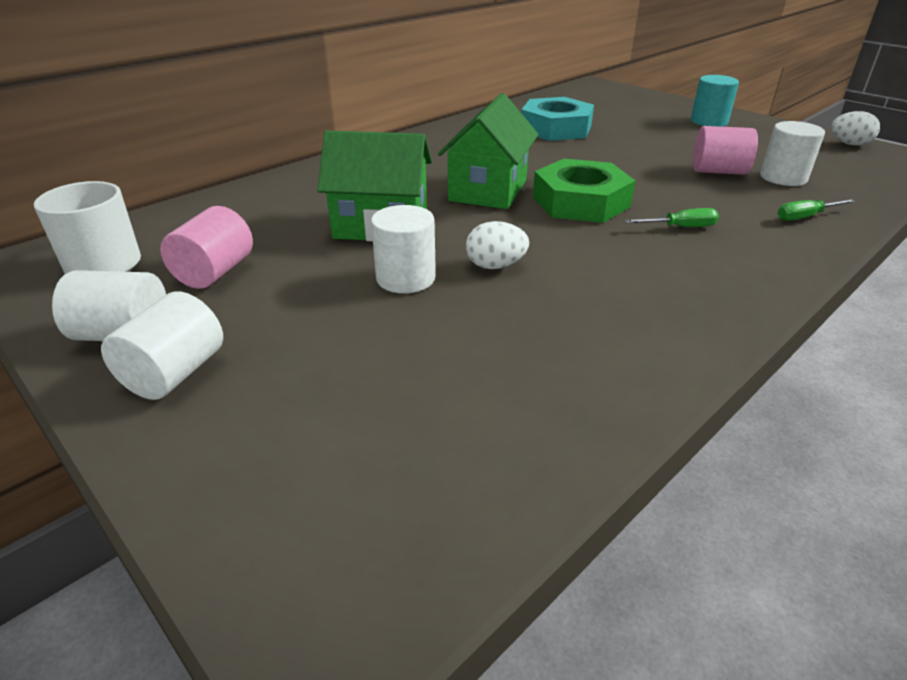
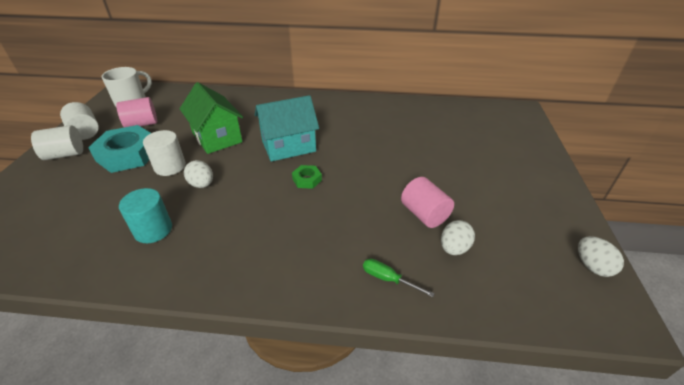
camera: 50 degrees right, 5 degrees up
(488, 190) = (288, 146): green house -> turquoise house
(556, 128) = (410, 129): turquoise nut -> turquoise nut (128, 154)
(580, 202) = (307, 179): green nut -> green nut, size x0.47
(680, 227) = (309, 227): green screwdriver -> none
(709, 121) = (524, 179): turquoise cylinder -> turquoise cylinder (153, 230)
(783, 177) = (454, 248): white cylinder -> white egg

